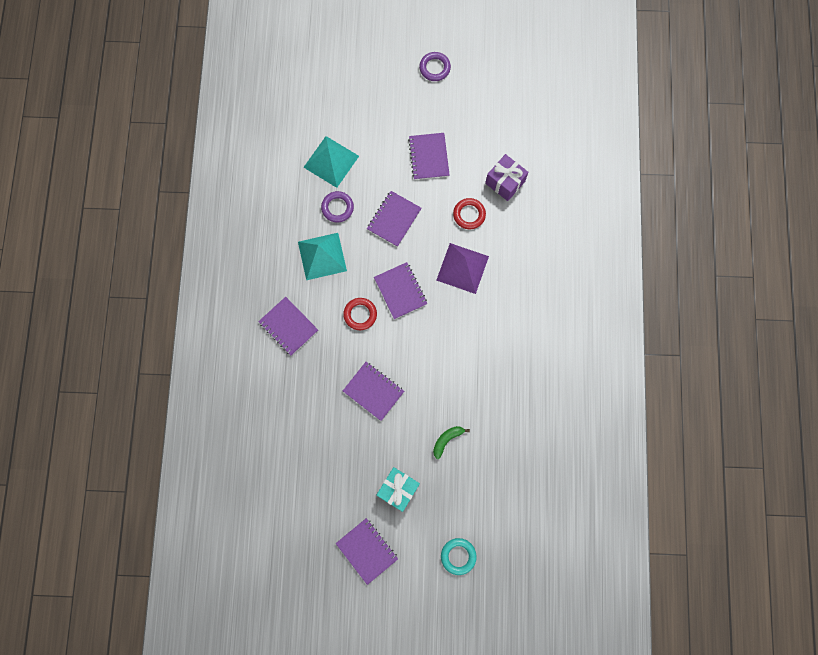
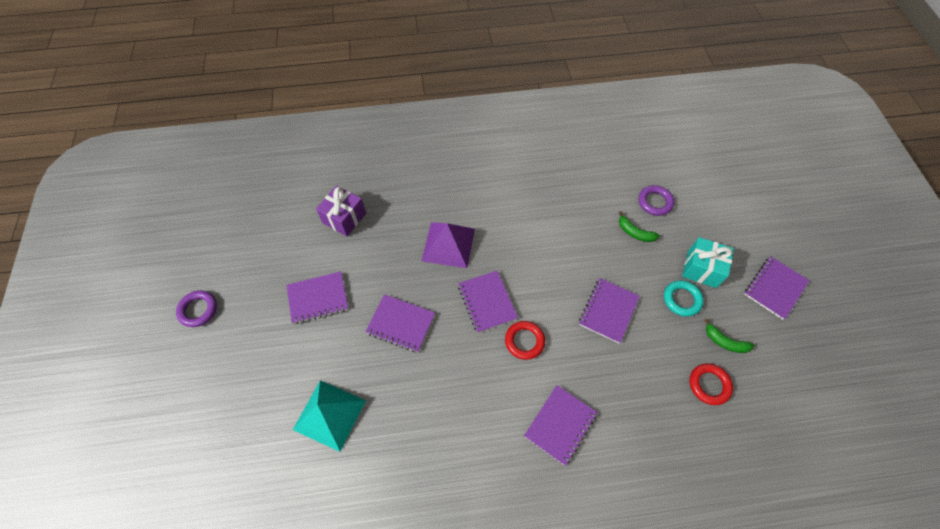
camera: 100 degrees left, 15 degrees down
(322, 256) = (460, 401): turquoise pyramid -> none
(327, 482) = (725, 342): none -> green banana
(337, 208) = (393, 394): purple ring -> purple ring (655, 202)
(400, 291) = (487, 302): purple notebook -> purple notebook turned 75 degrees counterclockwise
(458, 556) = (740, 207): turquoise ring -> turquoise ring (682, 299)
(469, 214) = (386, 247): red ring -> red ring (709, 385)

